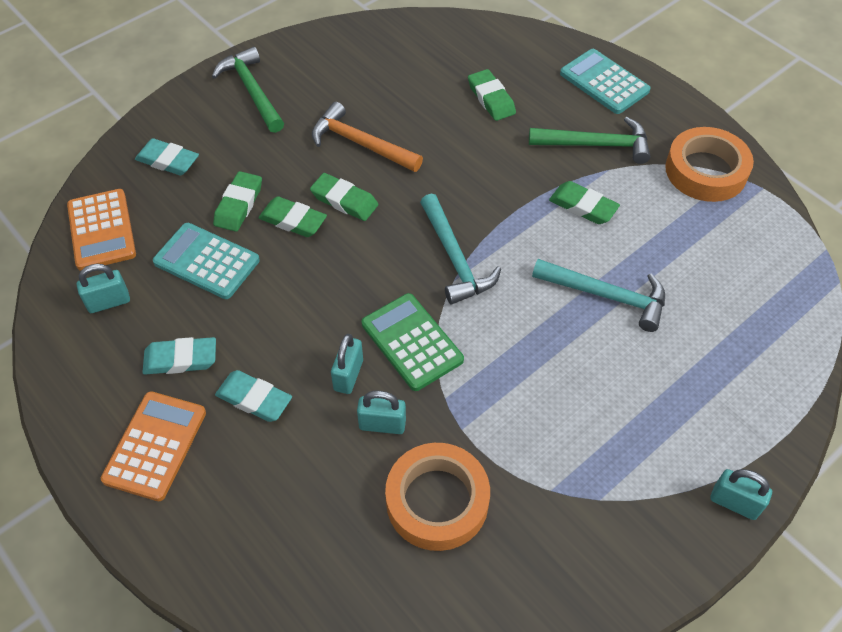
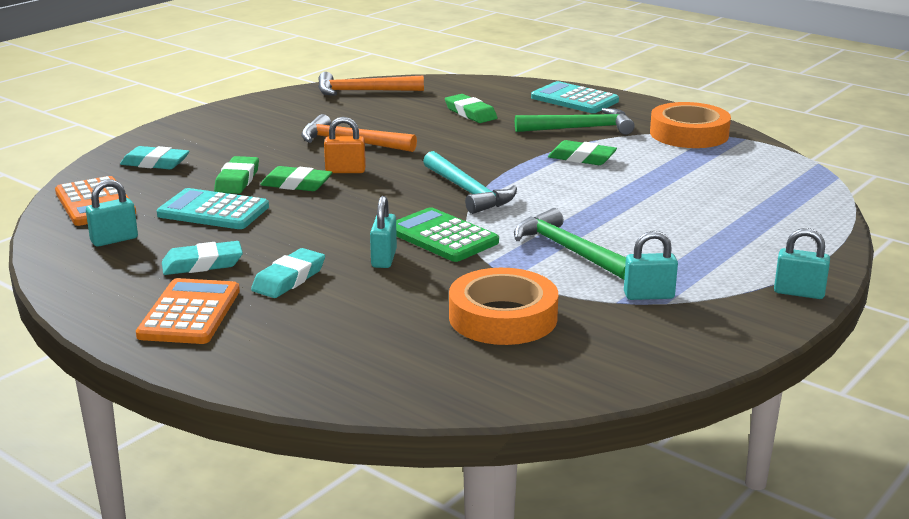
camera: 10 degrees left, 30 degrees down
(252, 91) = (231, 124): green hammer -> green hammer (569, 250)
(254, 399) = (289, 279): turquoise eraser -> turquoise eraser turned 75 degrees counterclockwise
(344, 200) = (345, 171): green eraser -> orange padlock
(382, 425) = (429, 282): turquoise padlock -> turquoise padlock (649, 295)
(392, 39) = (363, 91): none -> orange hammer
(606, 296) = (625, 199): turquoise hammer -> none

